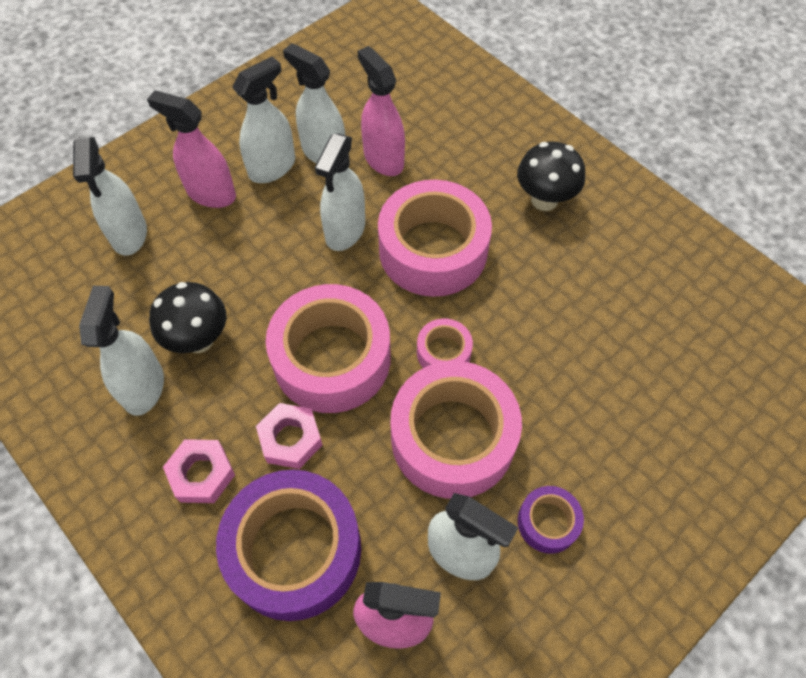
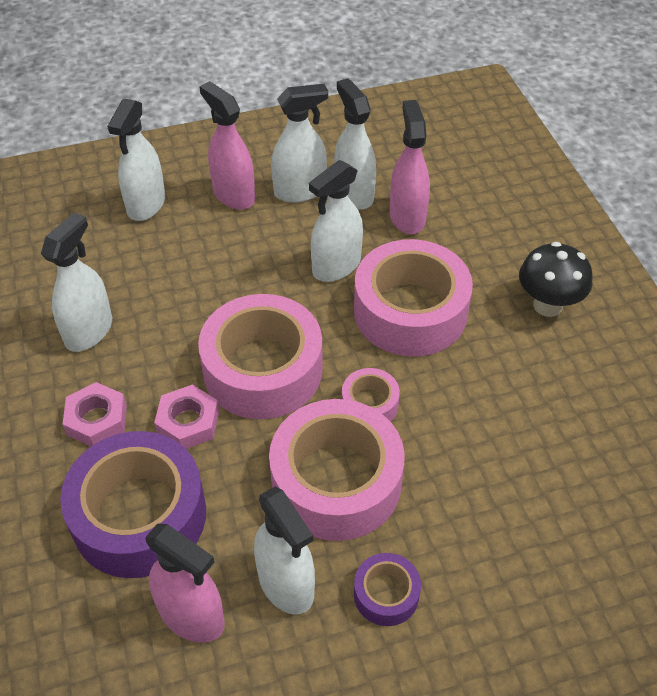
camera: 25 degrees right, 10 degrees down
(199, 339) = (156, 310): black mushroom -> none

